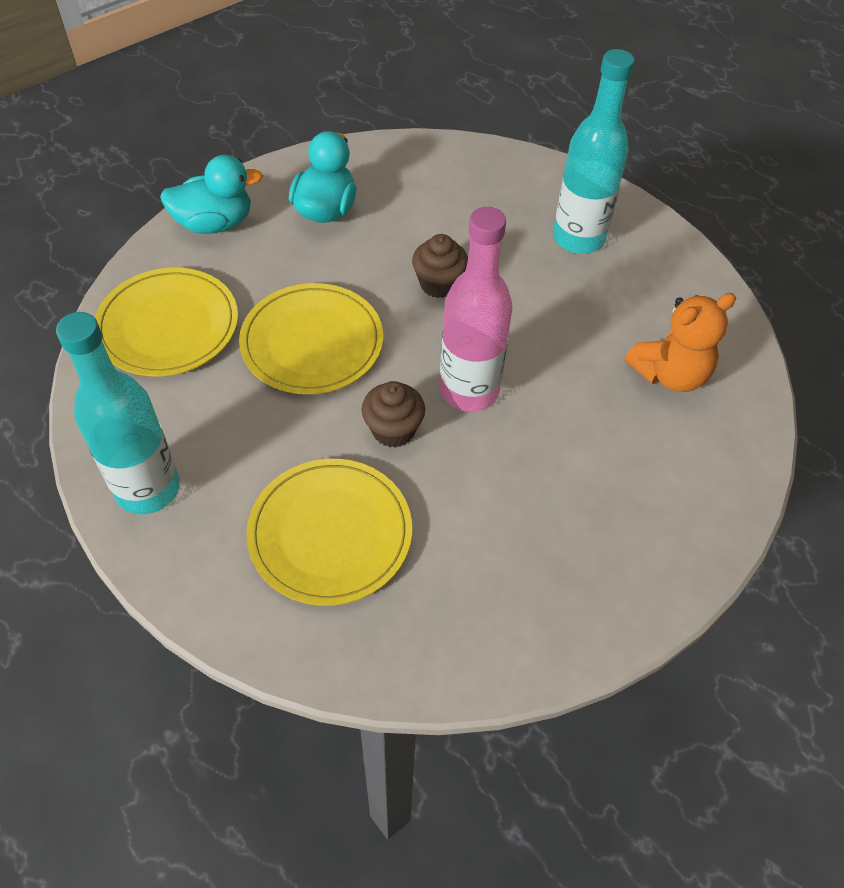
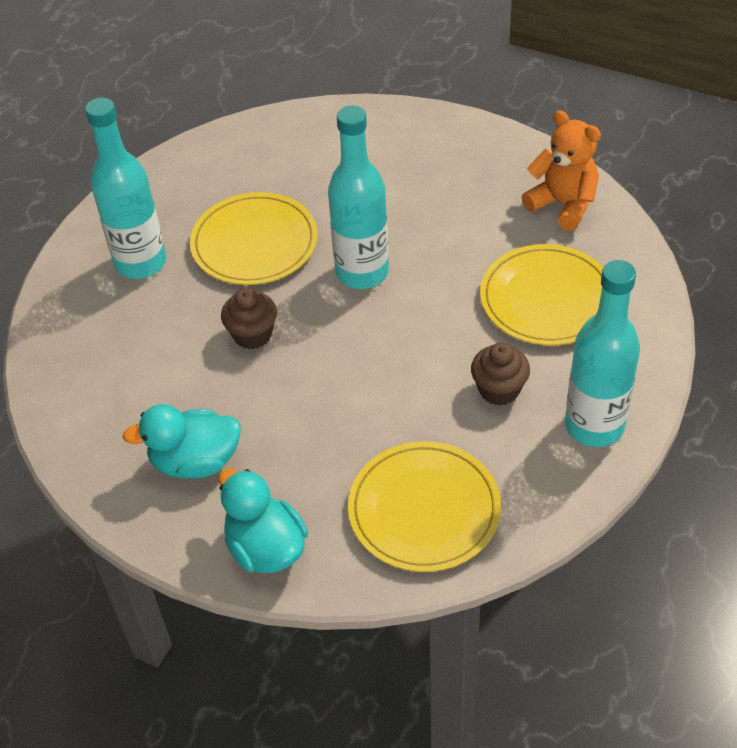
camera: 110 degrees left, 5 degrees down
(312, 342) = (375, 392): yellow plate -> yellow plate (254, 243)
(393, 430) = (431, 301): brown cupcake -> brown cupcake (499, 389)
(469, 390) = (362, 272): pink bottle -> turquoise bottle
(670, 374) = (272, 169): orange teddy bear -> orange teddy bear (563, 204)

